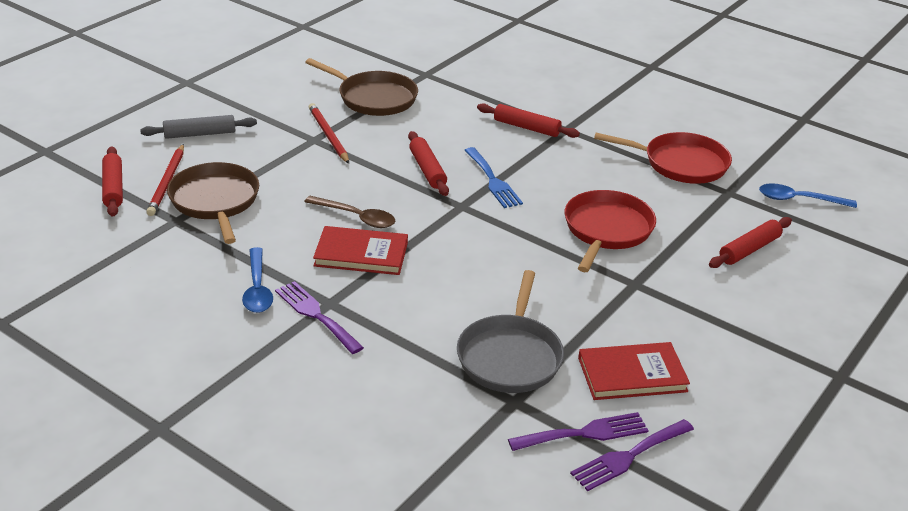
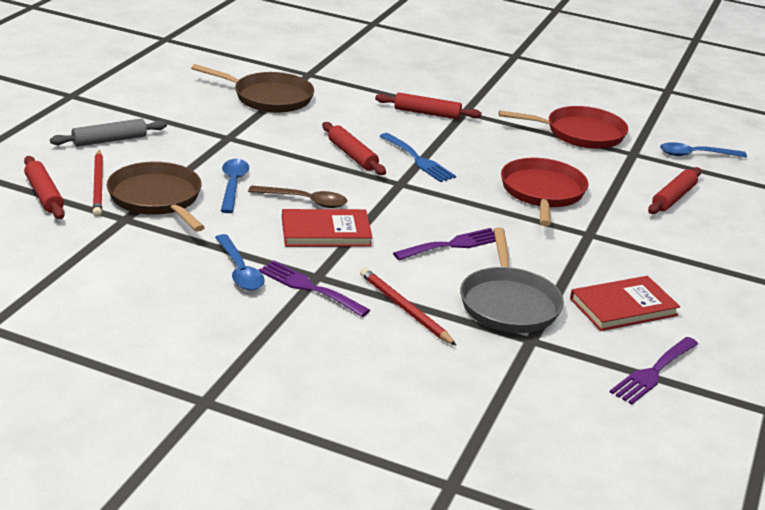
camera: 15 degrees left, 5 degrees down
(294, 193) = (233, 185): none -> blue spoon
(328, 135) = (241, 133): red pencil -> red pencil (405, 309)
(585, 433) = (606, 358): purple fork -> purple fork (452, 245)

